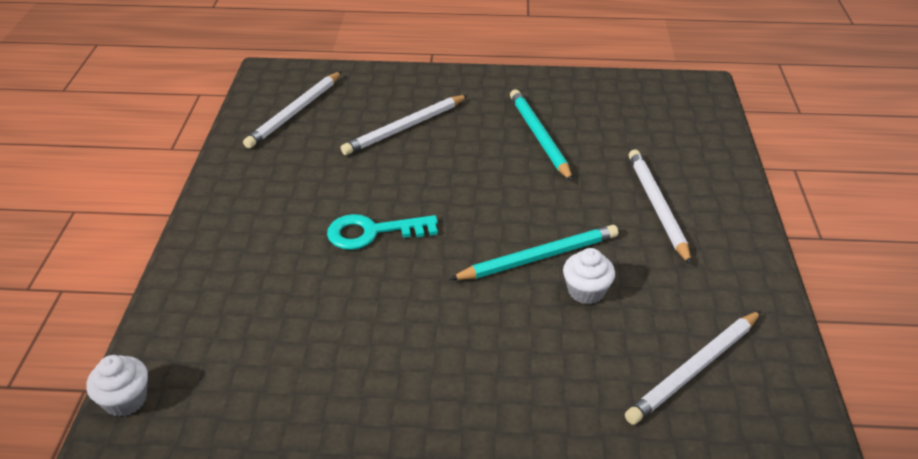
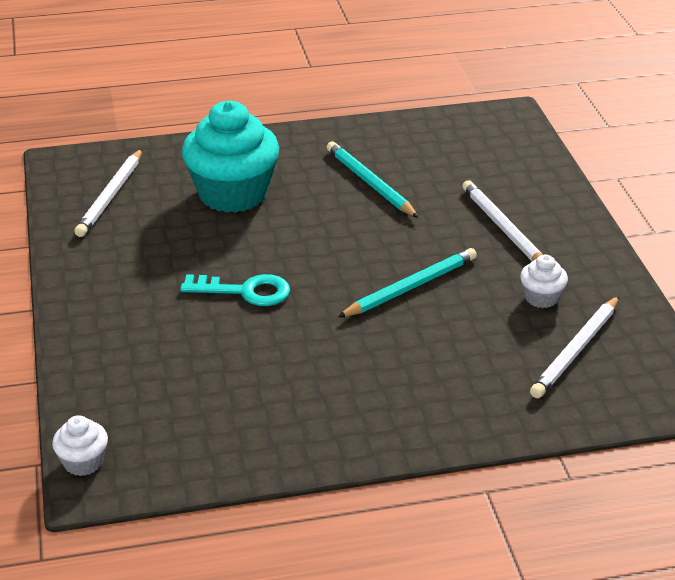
camera: 15 degrees left, 5 degrees down
(372, 232) = (245, 291): turquoise key -> turquoise key turned 150 degrees counterclockwise
(405, 127) = (233, 194): white pencil -> turquoise cupcake
(586, 291) = (463, 307): white cupcake -> white cupcake (541, 298)

